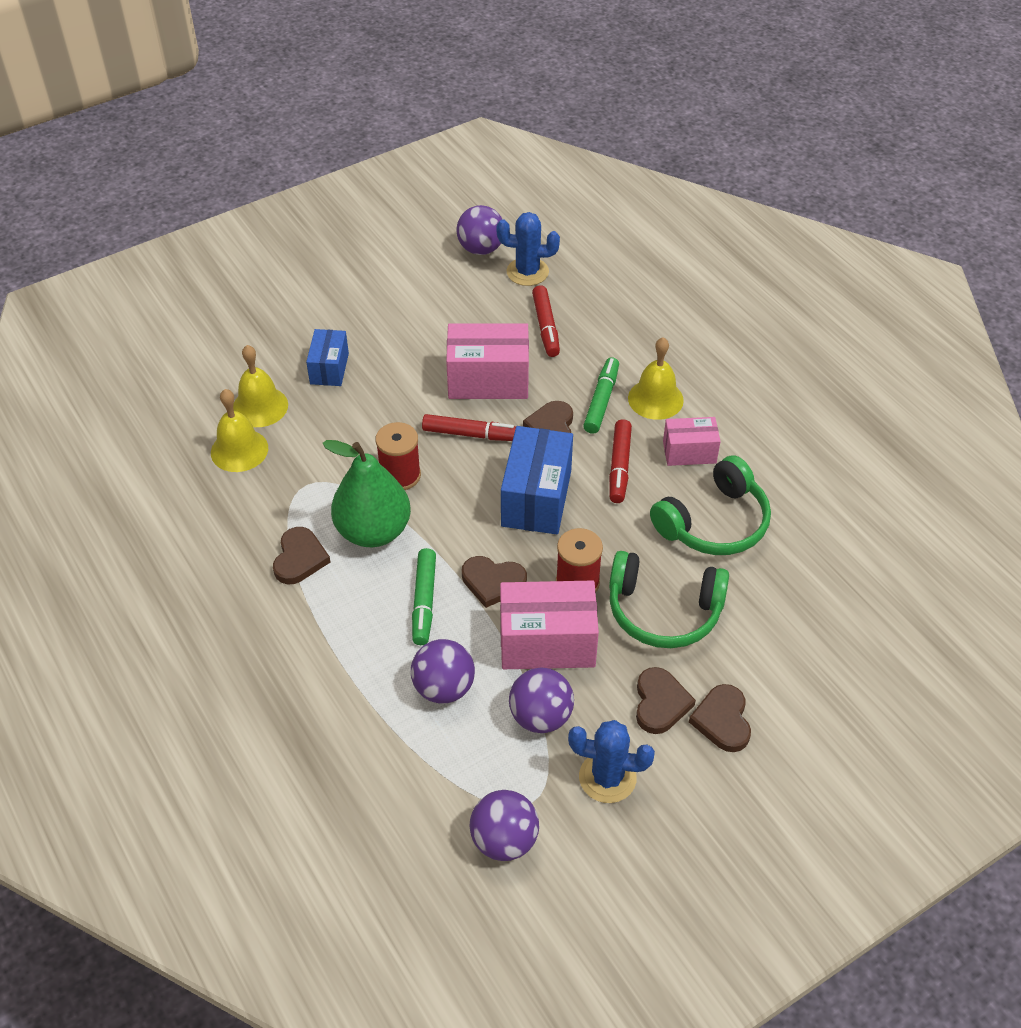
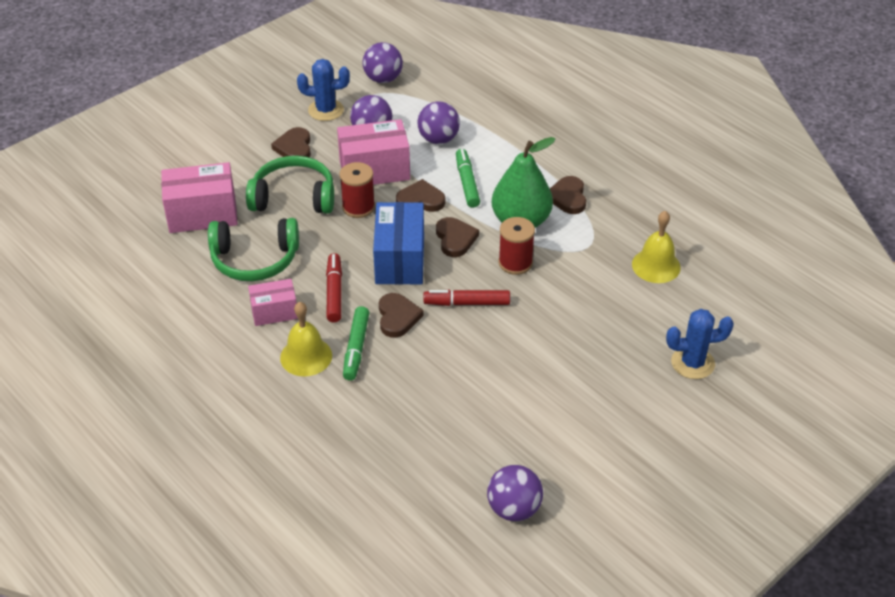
camera: 170 degrees right, 5 degrees down
(260, 406) = (659, 303): yellow bell -> none
(329, 368) = (616, 346): blue box -> none
(488, 380) = (465, 354): pink box -> pink box (202, 214)
(527, 272) = (454, 484): blue cactus -> blue cactus (692, 363)
(546, 327) = (421, 418): red marker -> none
(714, 522) = (255, 259): green headphones -> green headphones turned 135 degrees counterclockwise
(722, 720) = (253, 144): brown heart -> brown heart (455, 239)

